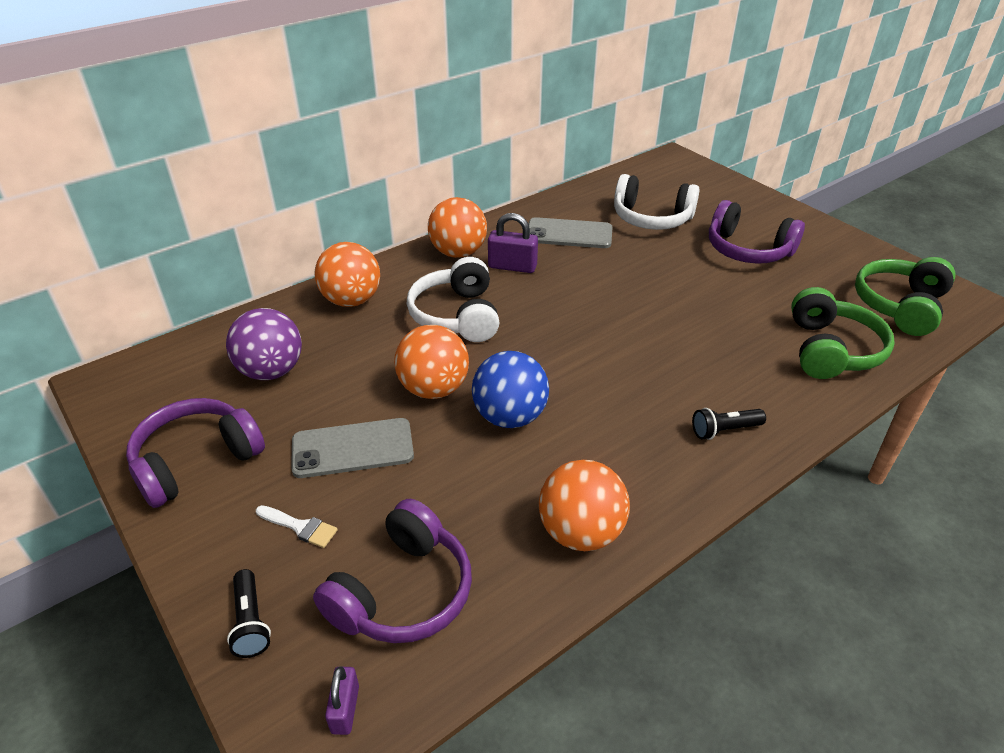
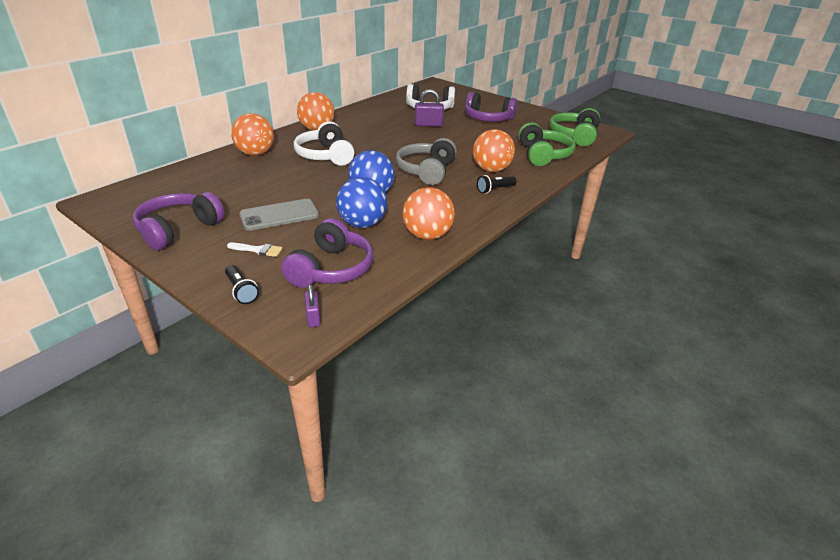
camera: 15 degrees left, 5 degrees down
(271, 371) = (213, 187): purple ball -> none
(434, 389) = (321, 187): orange ball -> orange ball (491, 170)
(478, 488) = (362, 224): none -> blue ball
(512, 267) = (352, 133): purple padlock -> purple padlock (428, 125)
(569, 234) = (382, 117): grey phone -> none
(614, 370) = (426, 171): none -> grey headphones

